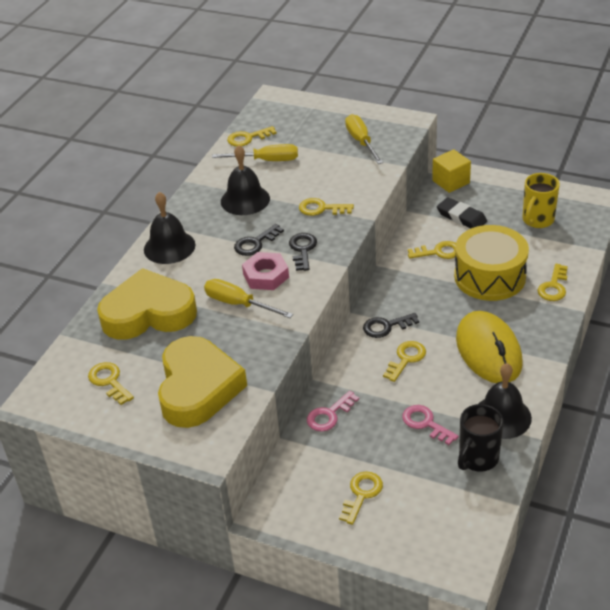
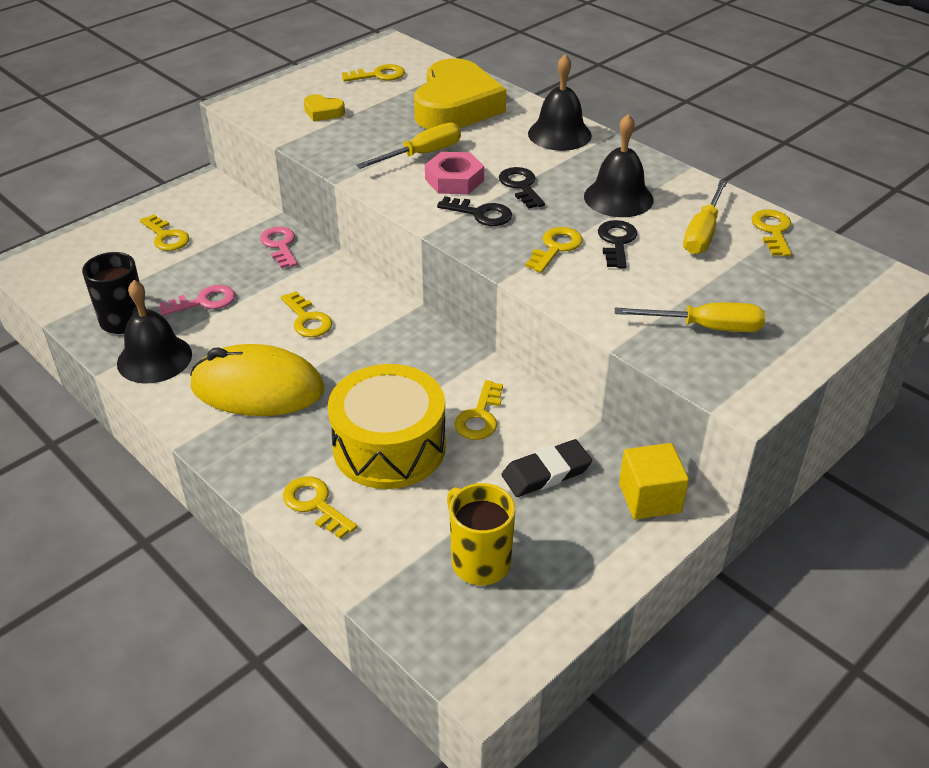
camera: 110 degrees right, 0 degrees up
(198, 388) = (323, 112): yellow heart -> yellow heart, size x0.40
(386, 326) = (373, 322): black key -> black key (616, 242)

